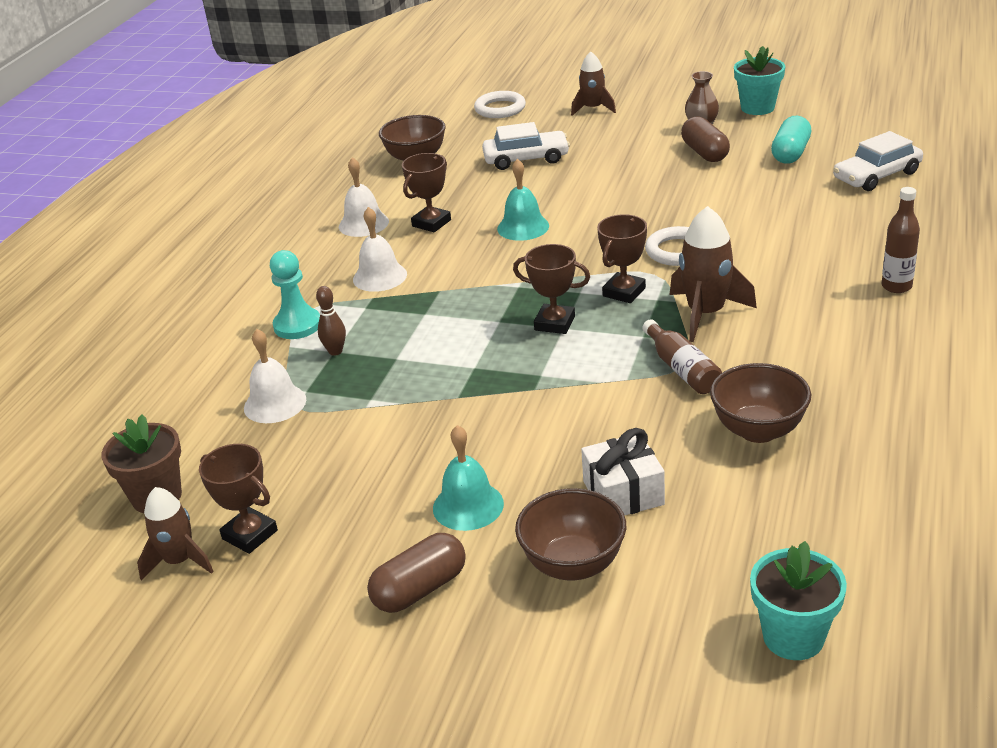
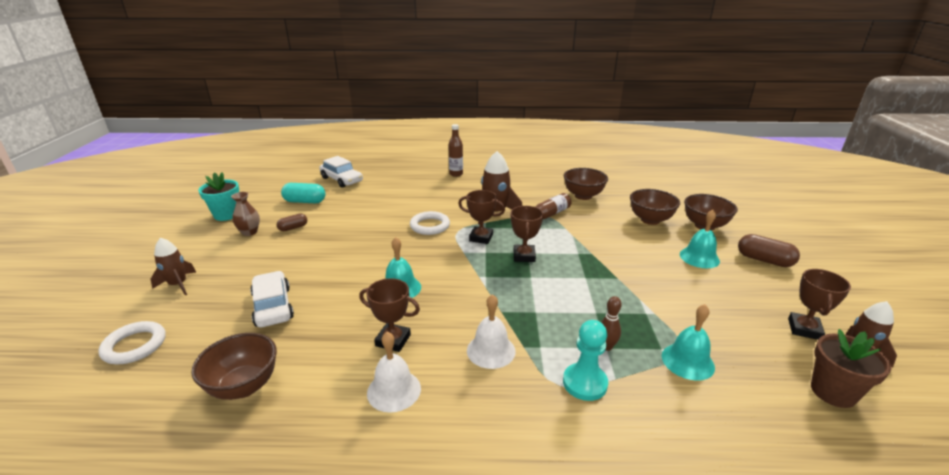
camera: 110 degrees left, 5 degrees down
(275, 403) = (687, 361): white bell -> turquoise bell
(623, 493) = (650, 220): white gift -> brown bowl
(705, 153) = (293, 228): brown capsule -> brown capsule, size x0.62
(793, 637) = (690, 185): turquoise flower pot -> none

